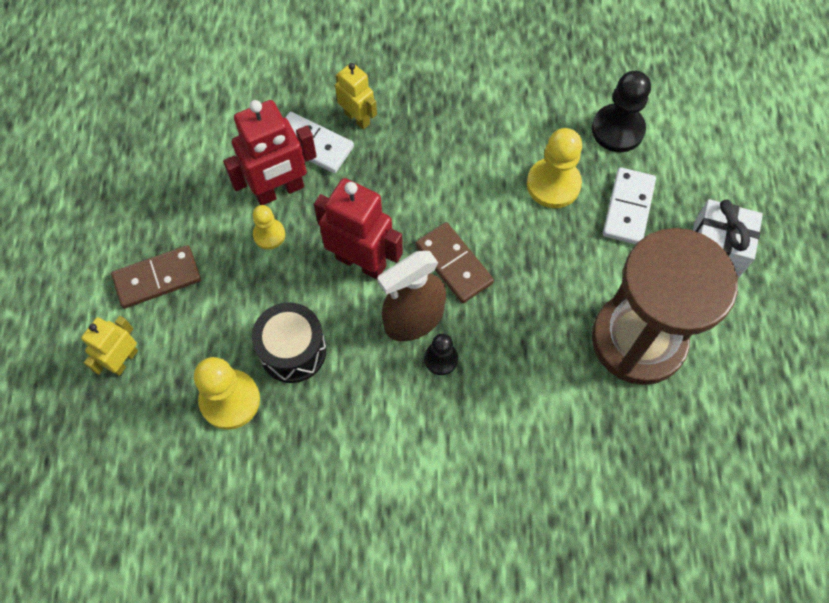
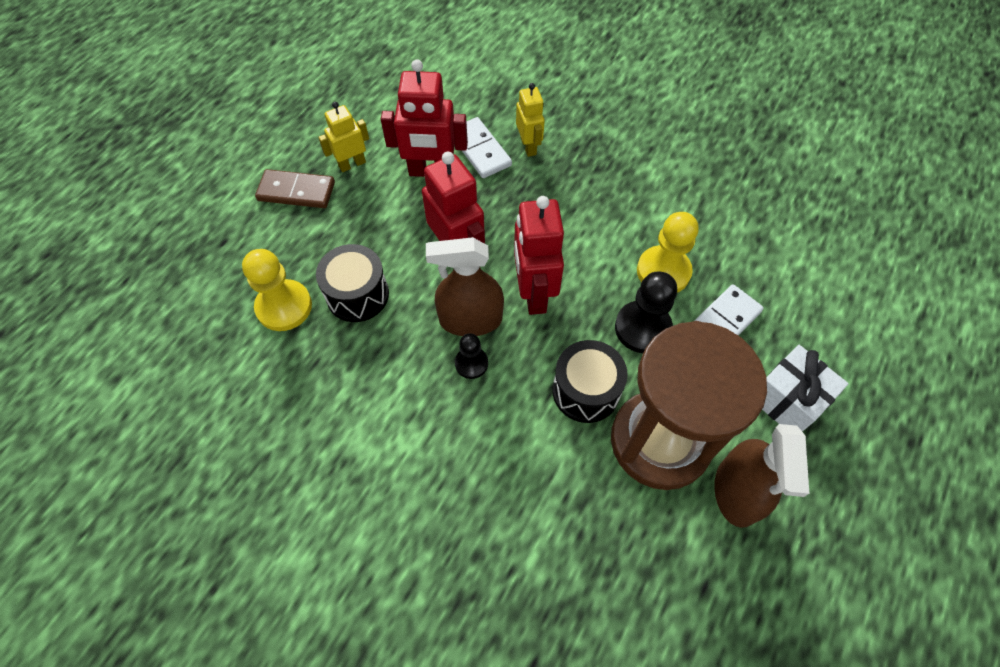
camera: 30 degrees right, 5 degrees down
(124, 360) = (230, 237): yellow robot -> yellow robot (352, 164)
(269, 235) = (400, 200): yellow pawn -> none
(454, 264) = (533, 293): brown domino -> red robot
(553, 330) = (585, 391): none -> black drum
(617, 130) = (752, 254): black pawn -> black pawn (642, 328)
(720, 349) = (736, 492): none -> brown spray bottle

